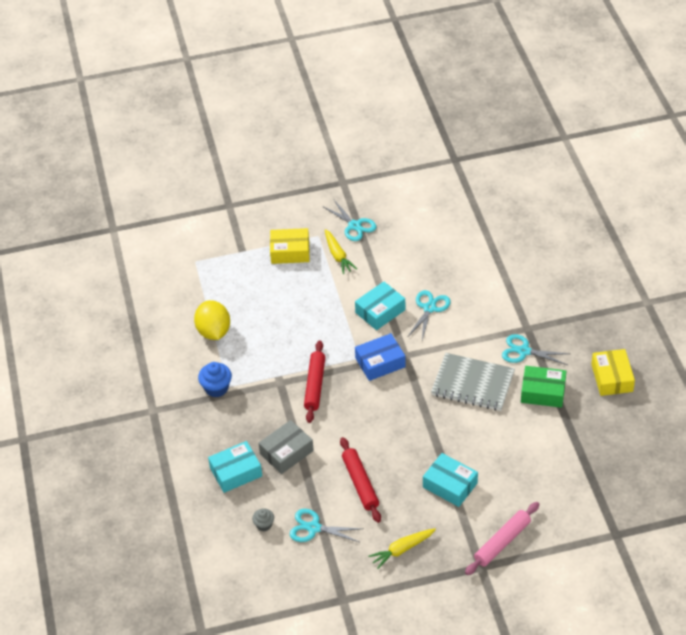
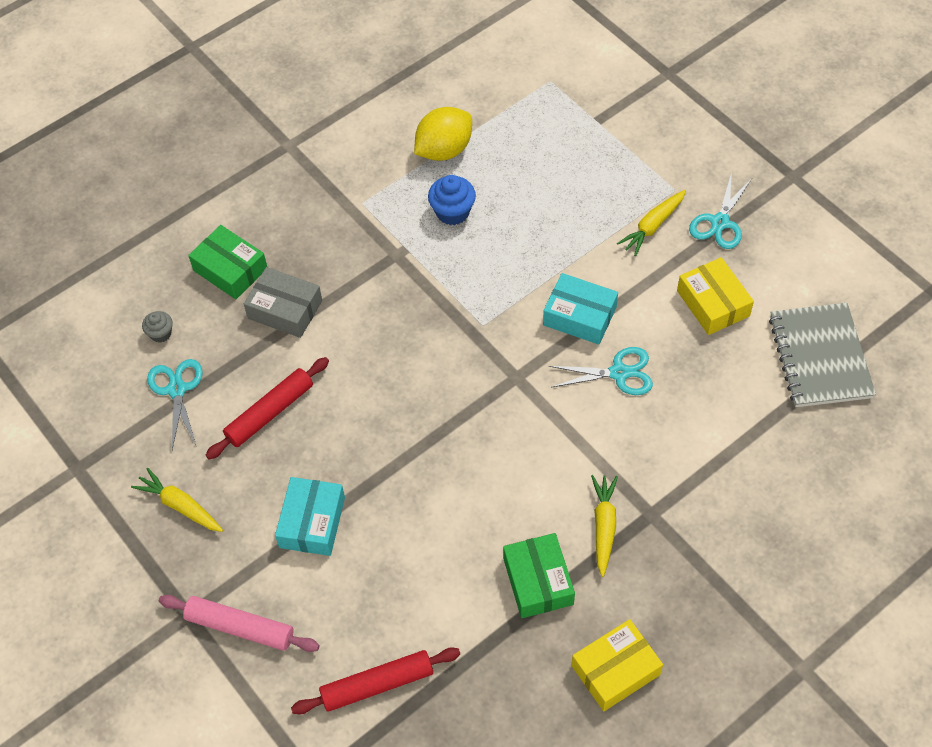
camera: 65 degrees right, 10 degrees up
(216, 388) = (354, 192): blue cupcake -> blue cupcake (452, 212)
(236, 472) = (230, 269): turquoise box -> green box
(290, 251) = (627, 171): yellow box -> yellow box (713, 303)
(315, 385) = (410, 294): red rolling pin -> red rolling pin (377, 684)
(380, 362) = (487, 353): blue box -> none
(473, 384) = (507, 482): grey notebook -> grey notebook (820, 357)
(524, 351) = (603, 526): turquoise scissors -> yellow carrot

